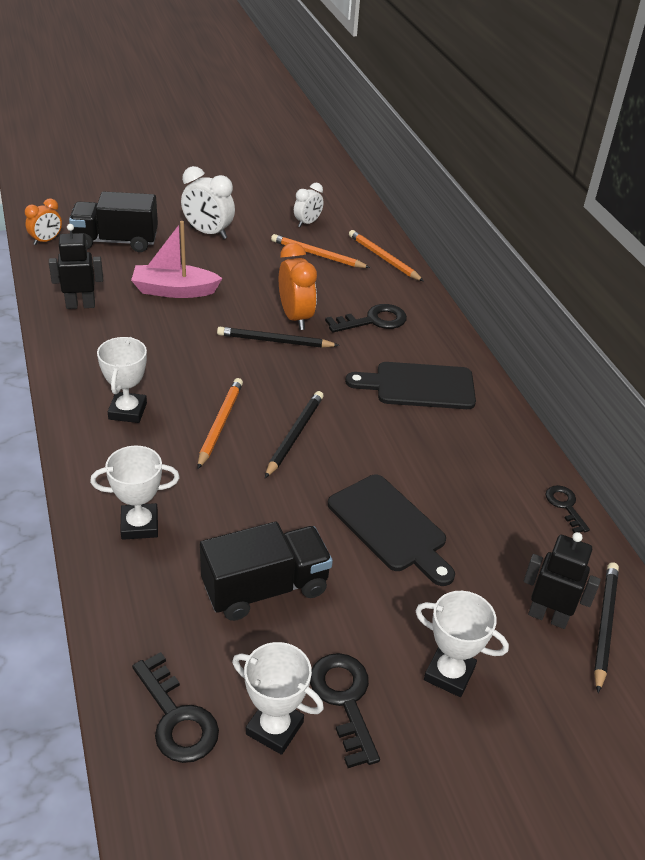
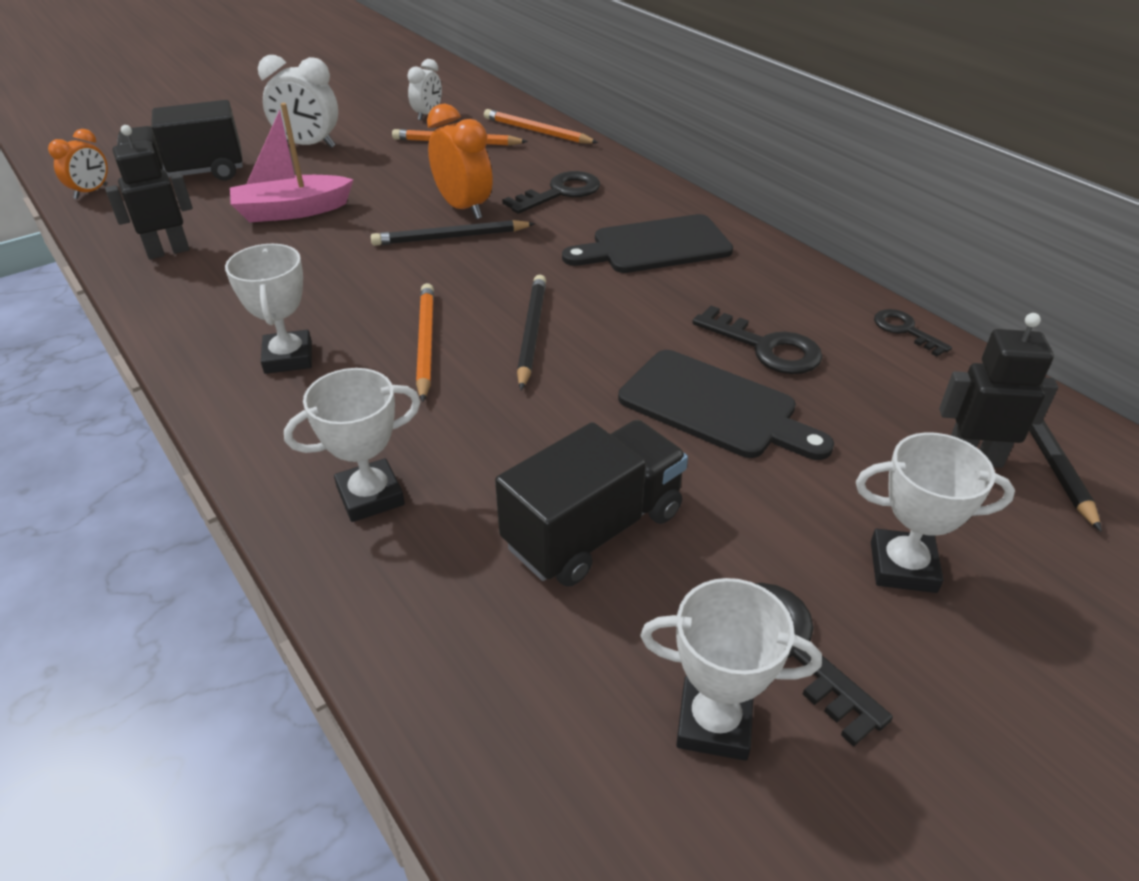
camera: 15 degrees left, 0 degrees up
(177, 718) = (559, 759): black key -> black key (766, 347)

